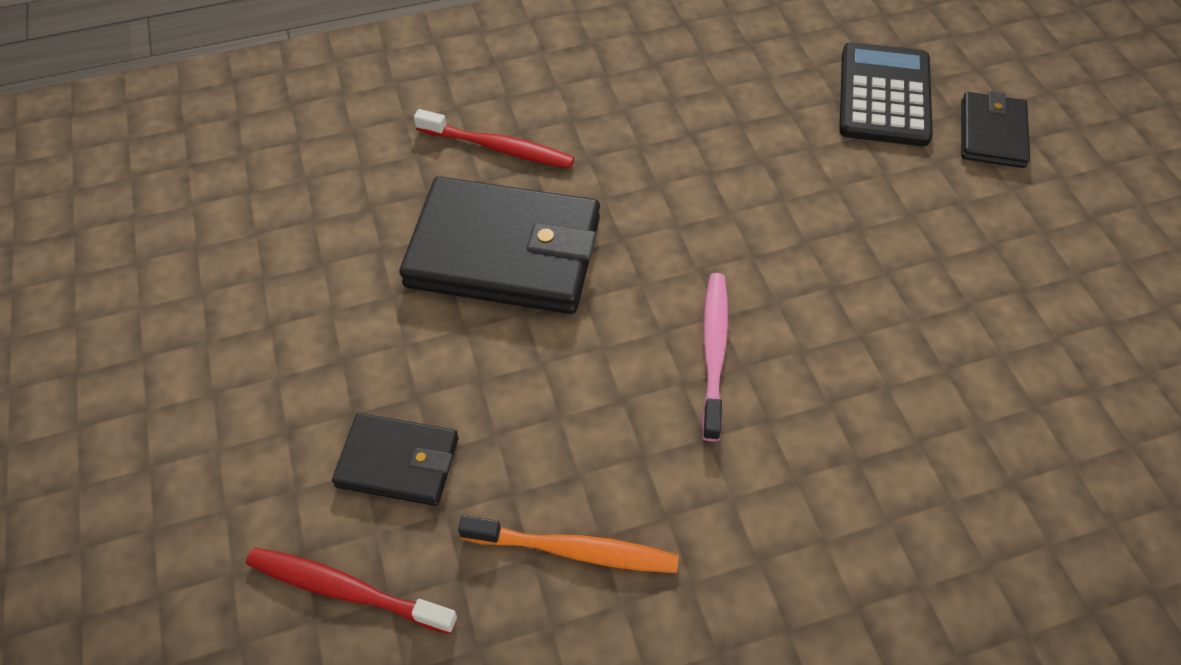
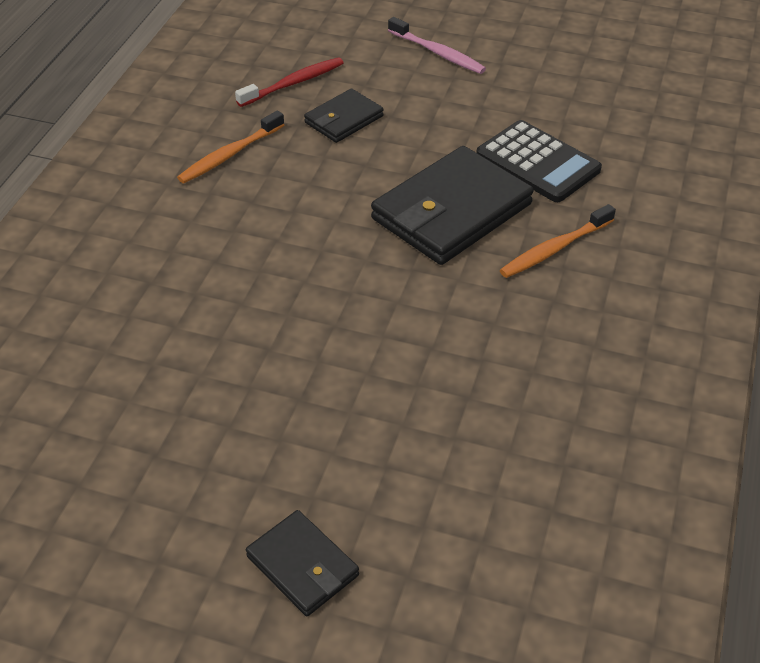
camera: 125 degrees right, 10 degrees down
(498, 147) = (555, 249): red toothbrush -> orange toothbrush
(713, 352) = (282, 263): pink toothbrush -> pink toothbrush (438, 53)
(884, 95) = (416, 519): black calculator -> black calculator (537, 163)

